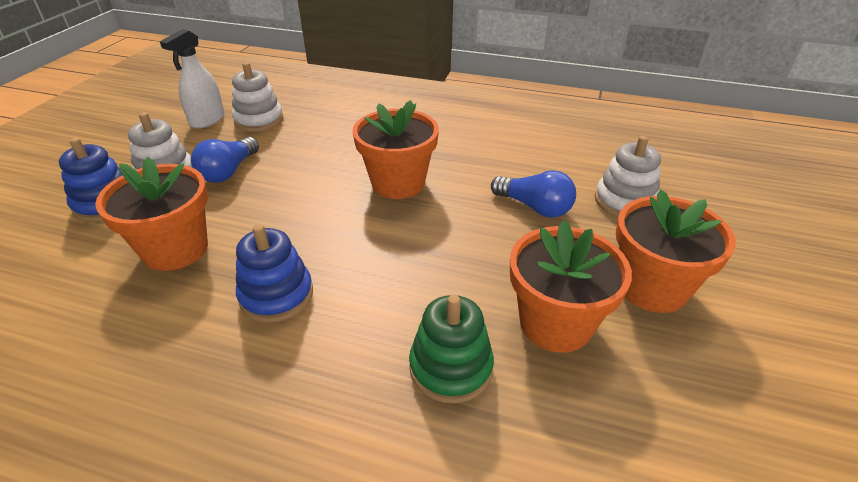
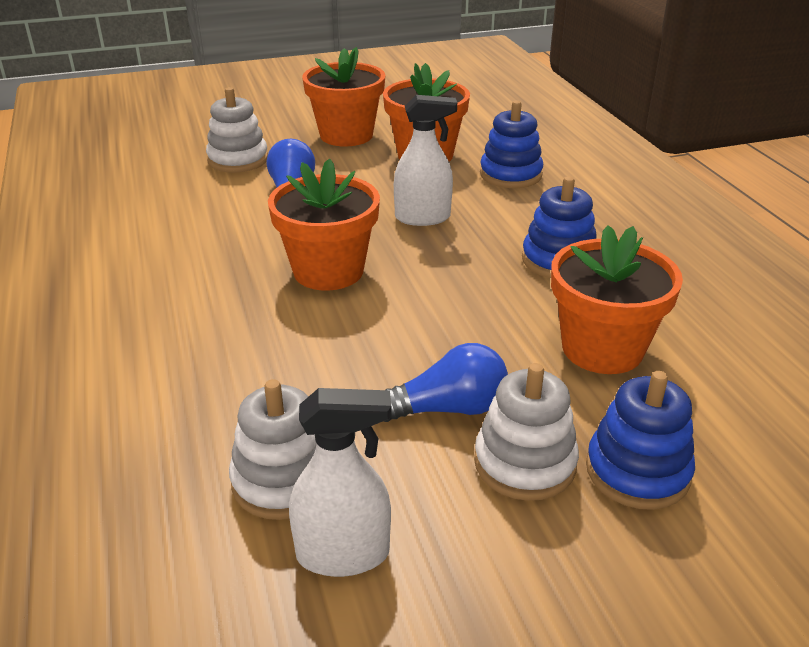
camera: 125 degrees left, 5 degrees down
(423, 255) = (423, 217): none -> white spray bottle
(450, 367) = (510, 175): green stacking toy -> blue stacking toy

